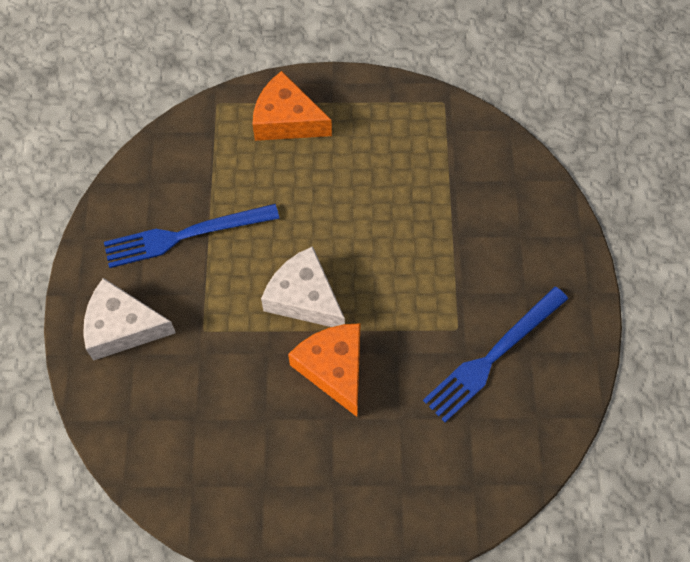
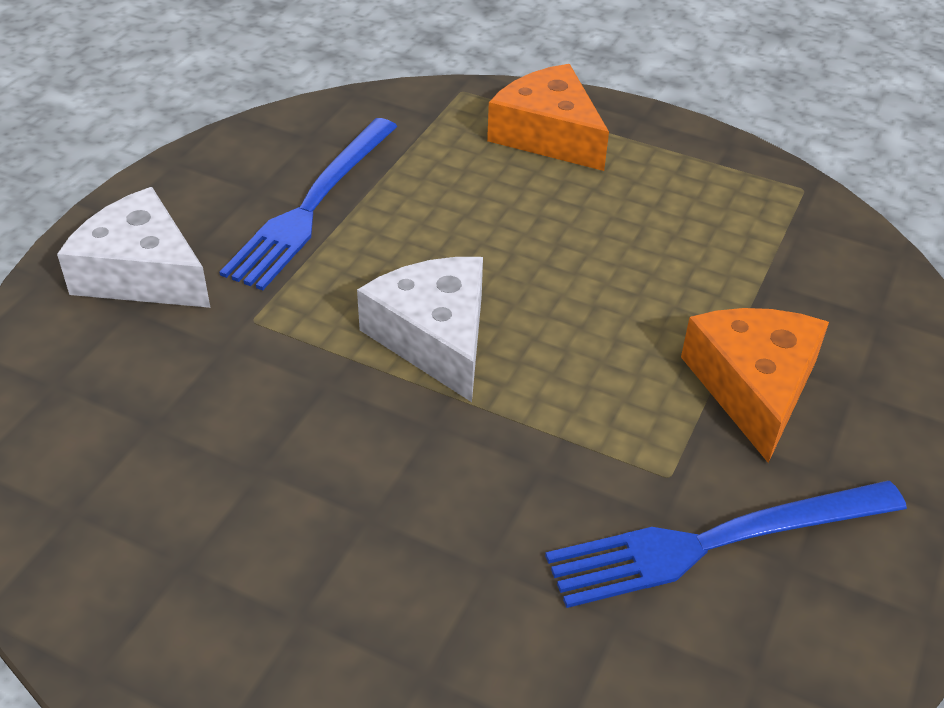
camera: 25 degrees right, 20 degrees down
(185, 235) = (313, 205): blue fork -> blue fork turned 75 degrees counterclockwise
(334, 368) = (419, 447): orange cheese -> orange cheese (753, 387)

